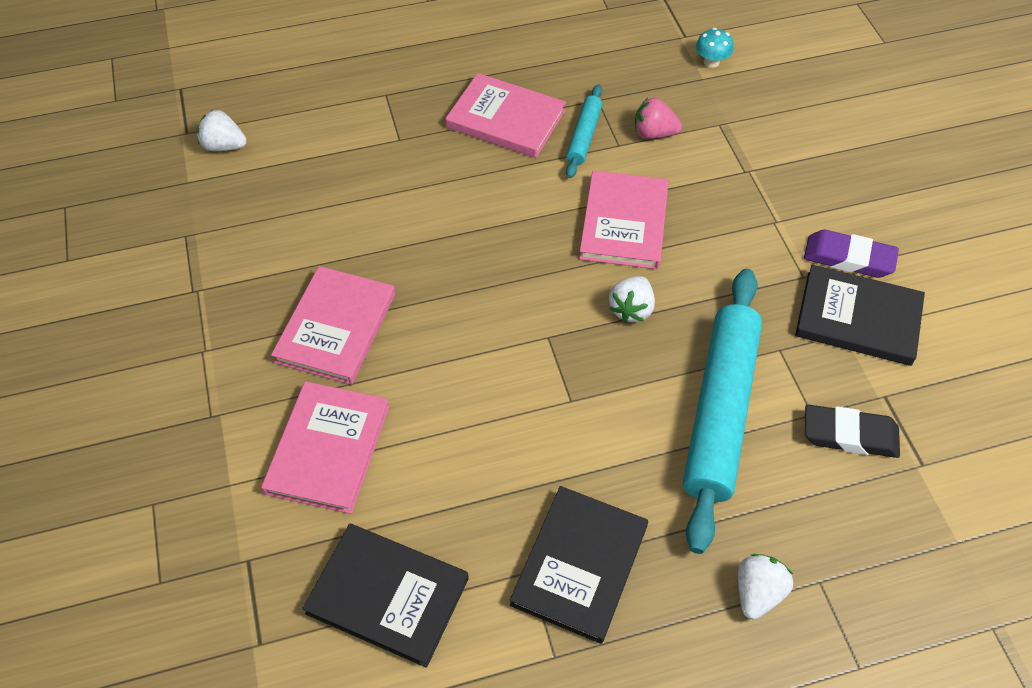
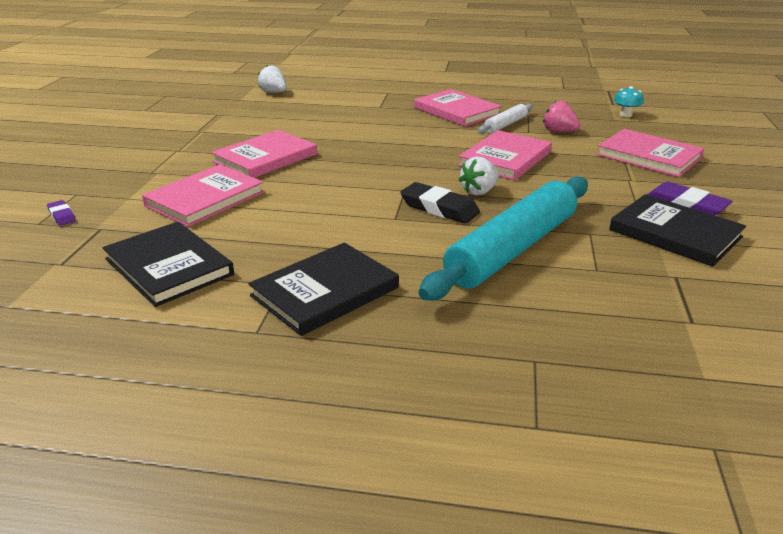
camera: 25 degrees right, 25 degrees down
(177, 556) = (62, 216): none -> purple eraser
(584, 136) = (505, 125): turquoise rolling pin -> white rolling pin
(757, 592) = (467, 349): white strawberry -> none
(775, 160) = (649, 156): none -> pink book
(849, 435) = (625, 288): black eraser -> black eraser (439, 208)

